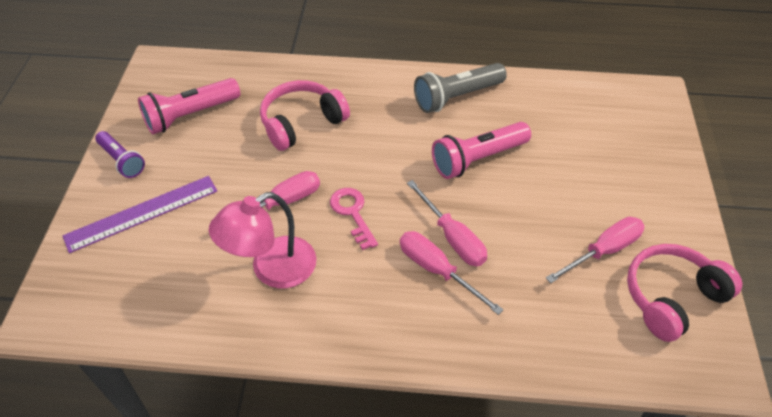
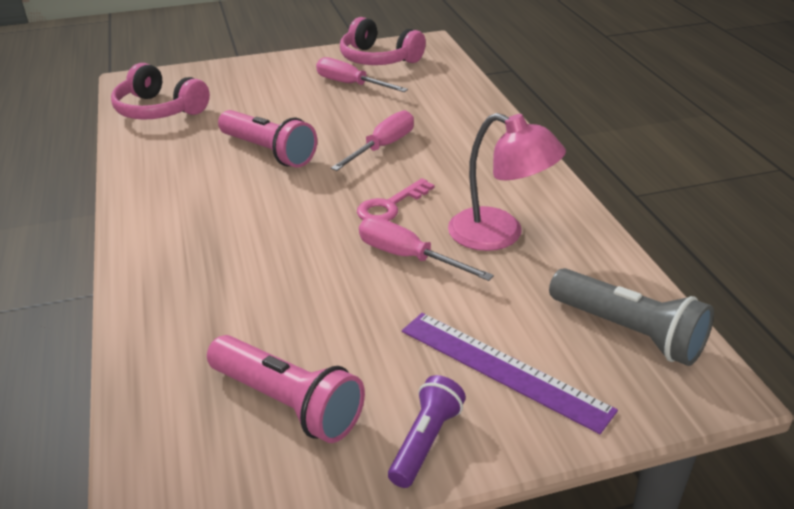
camera: 110 degrees left, 15 degrees down
(302, 123) = (259, 282): pink headphones -> pink headphones (159, 110)
(437, 270) = (426, 147): pink screwdriver -> none
(456, 97) = (168, 181): grey flashlight -> grey flashlight (628, 332)

